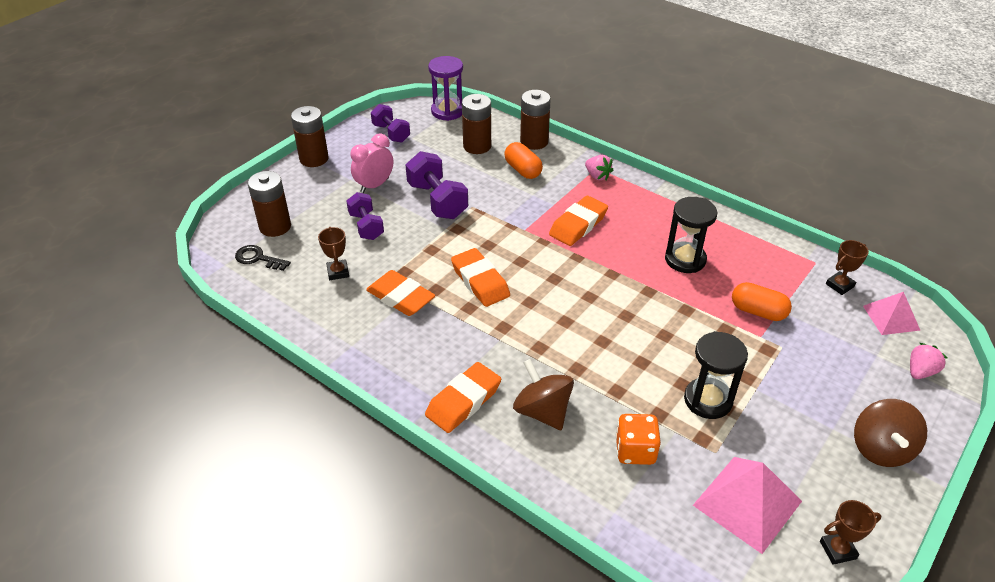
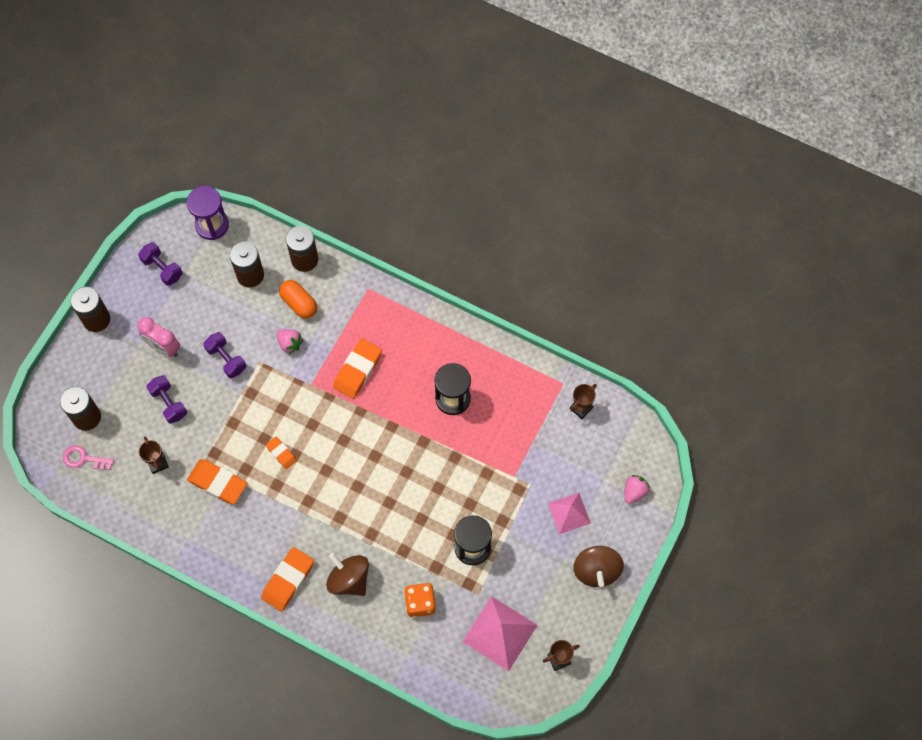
camera: 10 degrees left, 25 degrees up
(258, 258) = (84, 458): black key -> pink key
(374, 185) = (163, 348): pink clock -> pink clock turned 90 degrees counterclockwise
(437, 201) = (226, 359): purple dumbbell -> purple dumbbell, size x0.66
(480, 281) = (281, 453): orange eraser -> orange eraser, size x0.55
(597, 176) = (369, 301): pink strawberry -> pink strawberry (289, 344)
(758, 311) = (513, 449): orange capsule -> none
(891, 317) = (619, 438): pink pyramid -> pink pyramid (569, 513)

